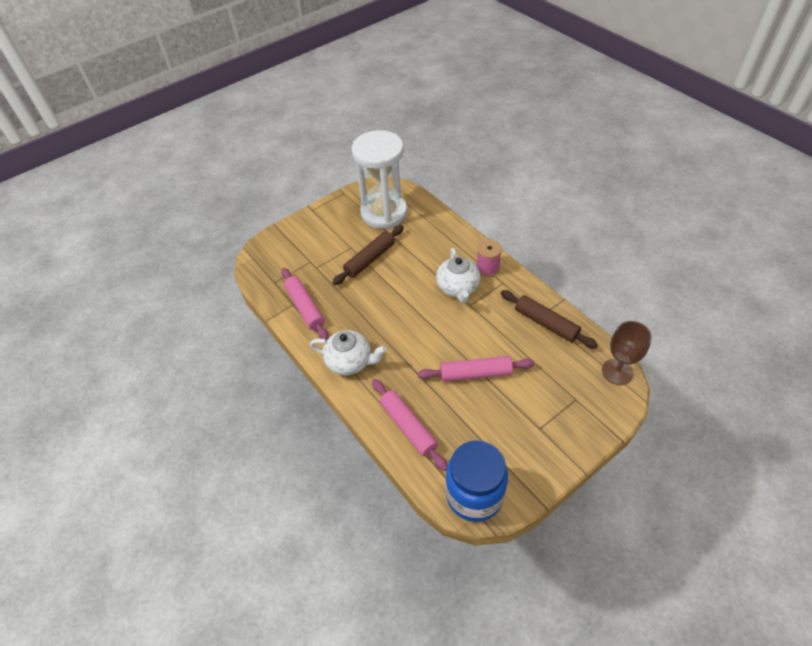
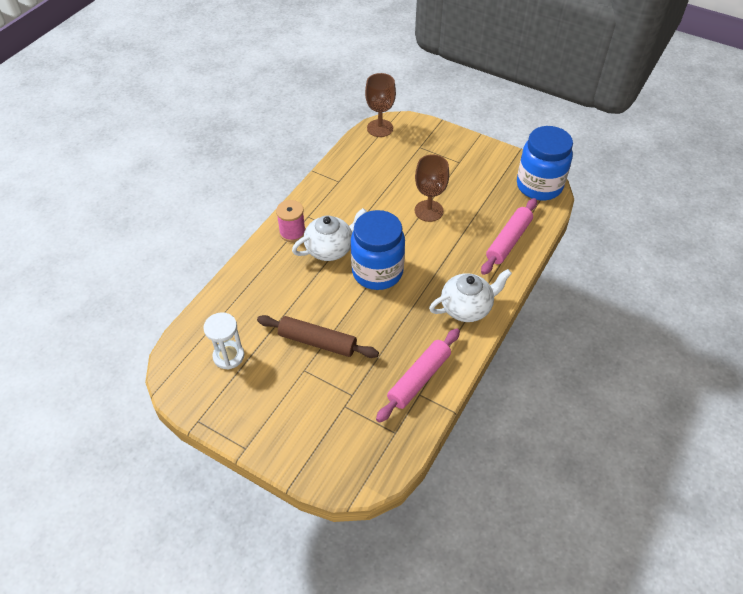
camera: 115 degrees left, 0 degrees up
(350, 362) = (467, 307): white teapot -> white teapot turned 75 degrees clockwise
(384, 213) = (228, 356): white hourglass -> white hourglass, size x0.48
(418, 312) = (377, 272): none -> blue jar
(475, 374) = (429, 211): pink rolling pin -> brown goblet
(546, 323) = (348, 177): brown rolling pin -> none

